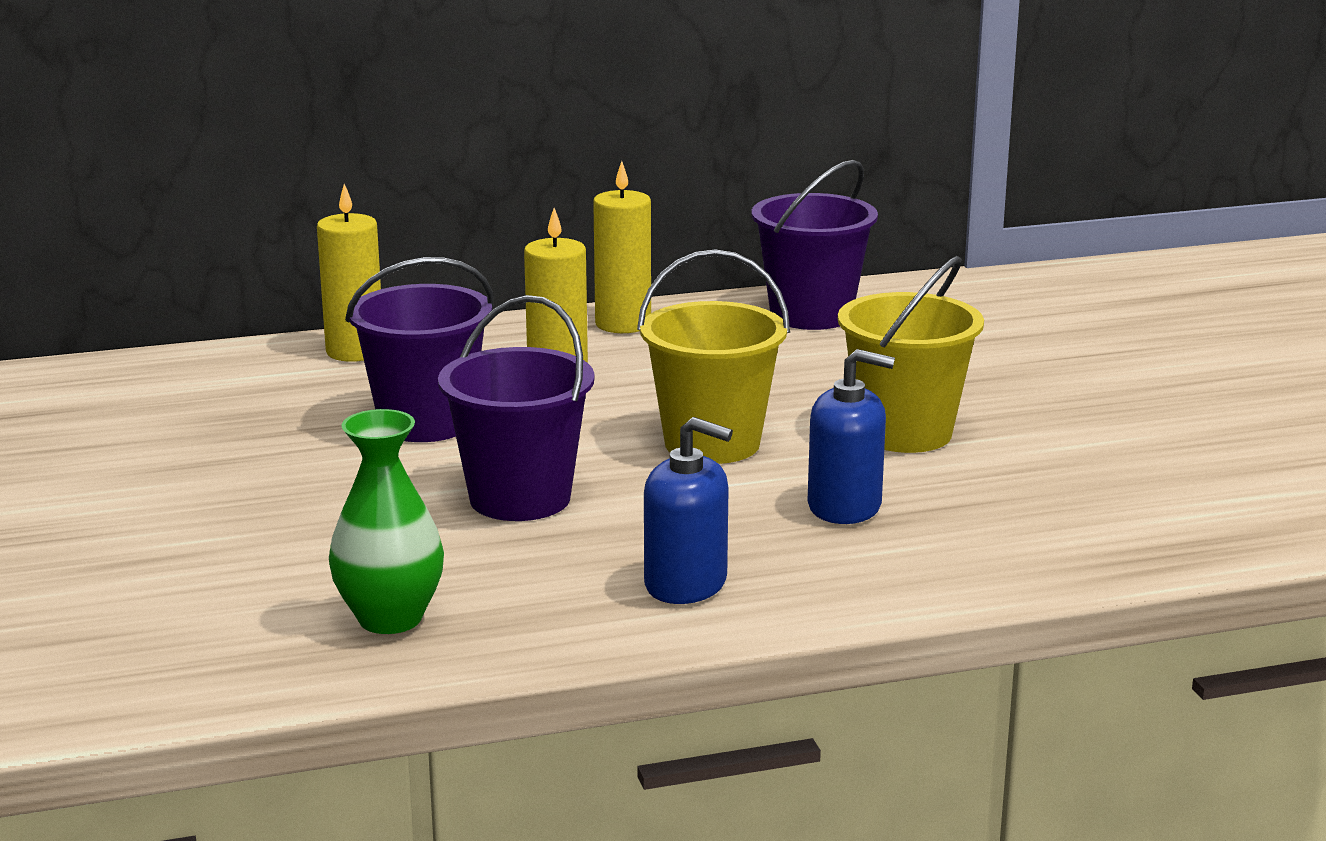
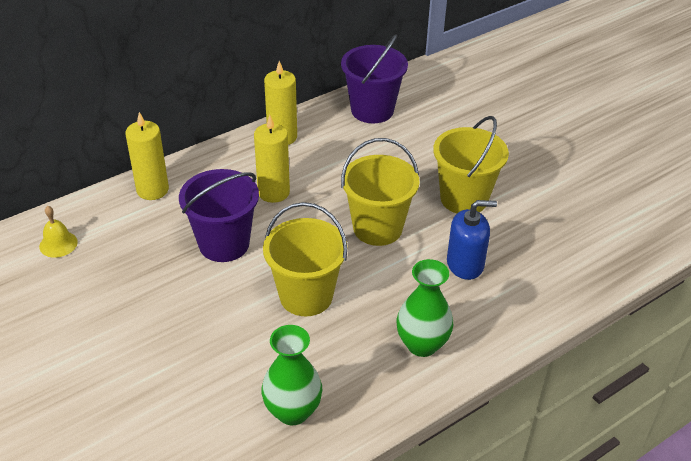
camera: 20 degrees left, 20 degrees up
(158, 386) = (58, 244): none -> yellow bell
(520, 498) = (306, 296): purple bucket -> yellow bucket
(686, 584) = (422, 344): blue soap dispenser -> green vase

